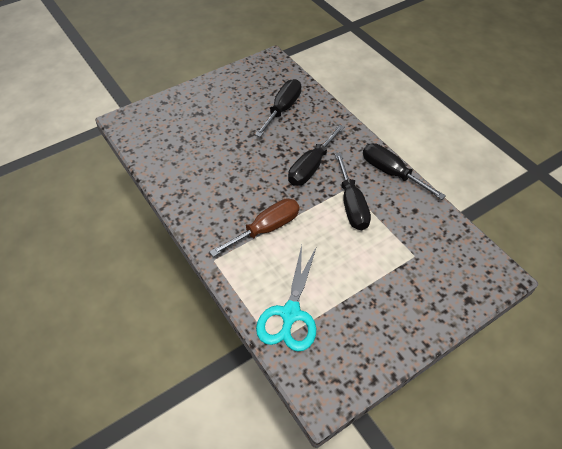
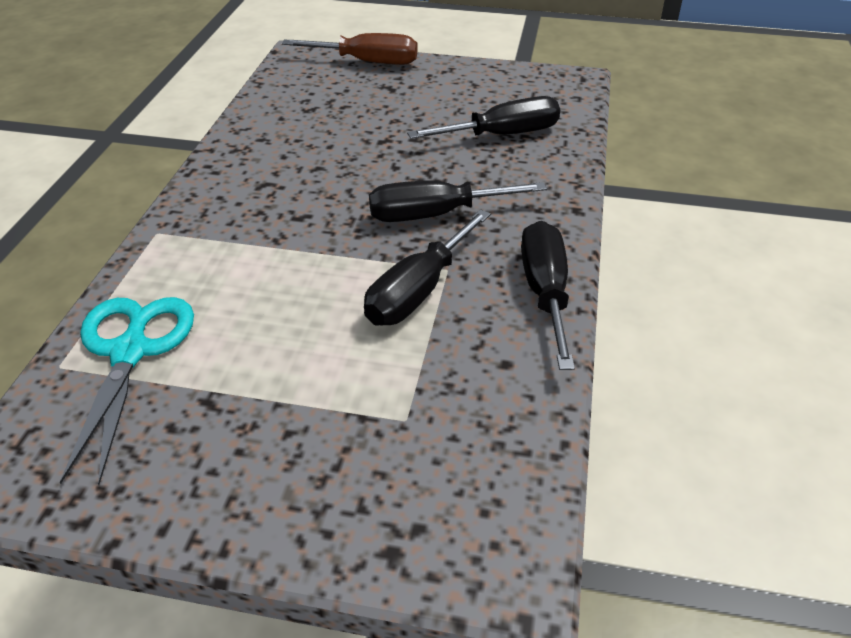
camera: 45 degrees right, 10 degrees down
(266, 229) = (265, 242): brown screwdriver -> brown screwdriver (367, 62)
(290, 314) = (130, 352): turquoise scissors -> turquoise scissors turned 120 degrees clockwise

